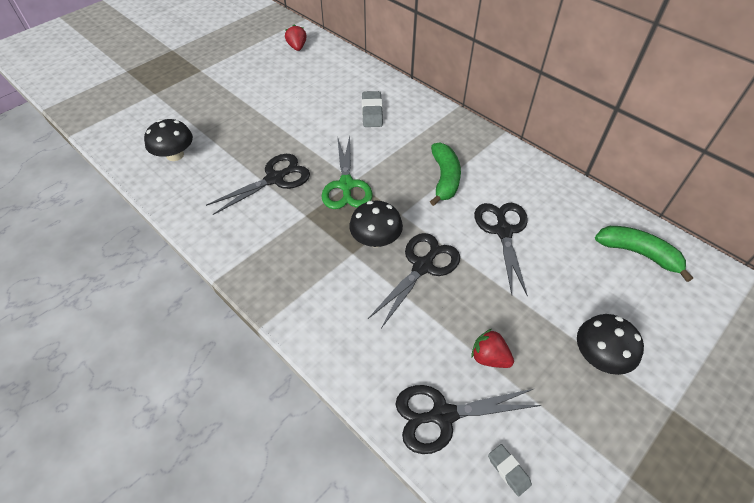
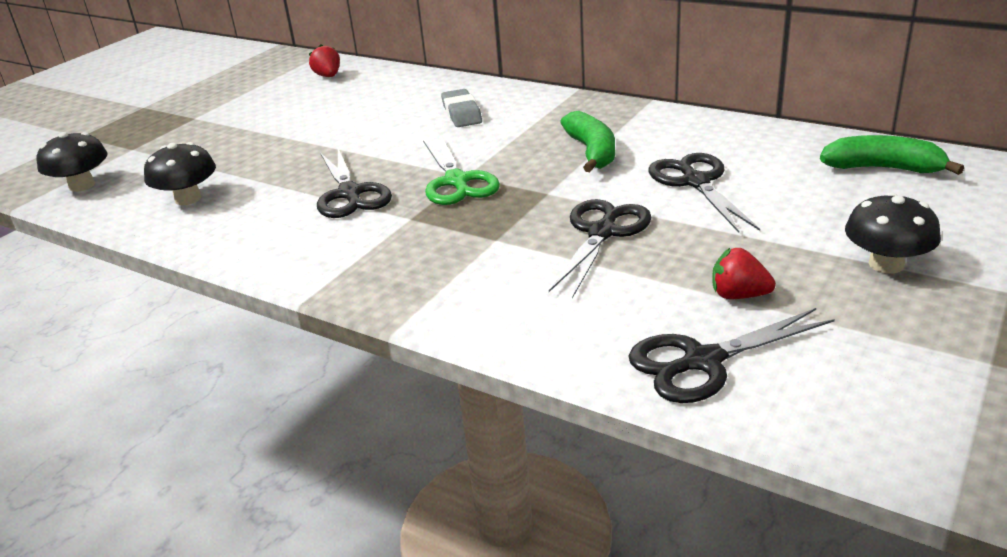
camera: 10 degrees left, 20 degrees down
(275, 179) = (350, 194): black scissors -> black scissors turned 120 degrees clockwise
(376, 239) = (523, 221): black mushroom -> black mushroom (82, 185)
(508, 470) = (823, 393): grey eraser -> none

